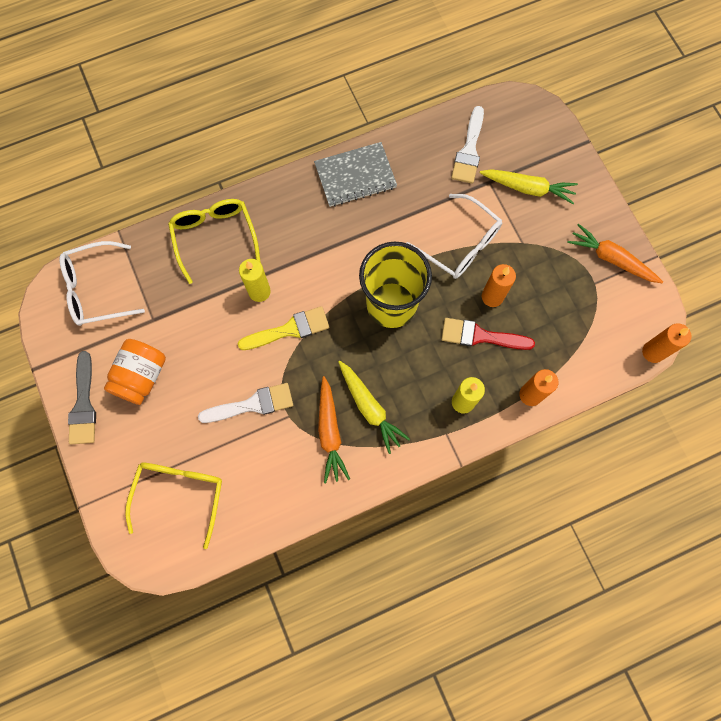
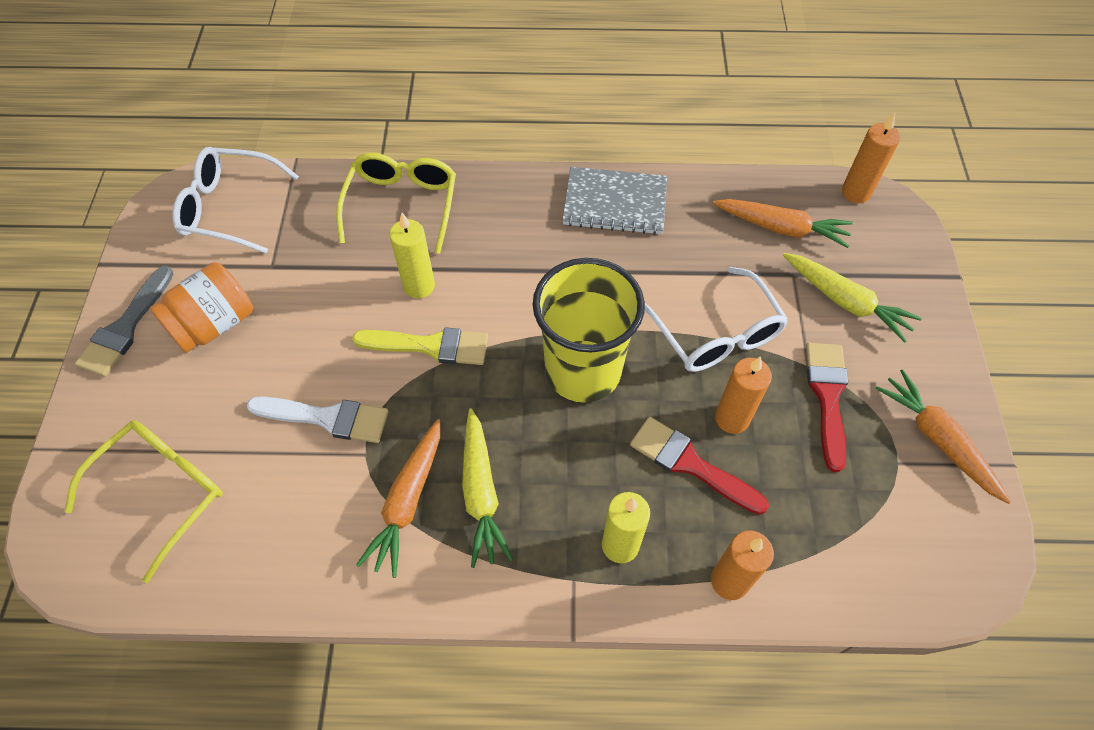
camera: 25 degrees right, 15 degrees down
(469, 150) = (781, 228): white brush -> orange carrot
(541, 258) = (827, 396): none -> red brush
(653, 352) = (958, 604): orange candle -> orange candle (855, 192)

